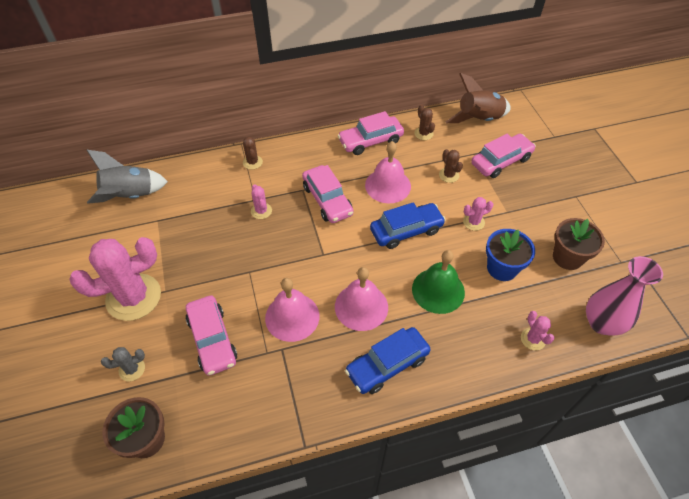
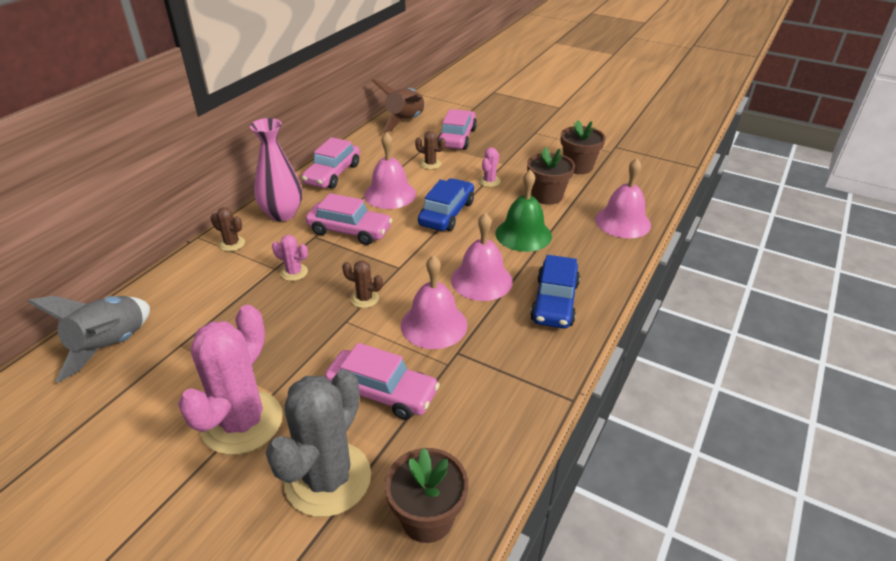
camera: 45 degrees left, 15 degrees down
(132, 369) = (328, 479): grey cactus -> grey cactus, size x2.28
(423, 133) = (373, 149): brown cactus -> brown cactus (364, 298)
(502, 268) = (547, 196): blue flower pot -> brown flower pot
(533, 339) = (623, 222): pink cactus -> pink bell
(601, 323) = (647, 188): pink vase -> pink vase (282, 214)

